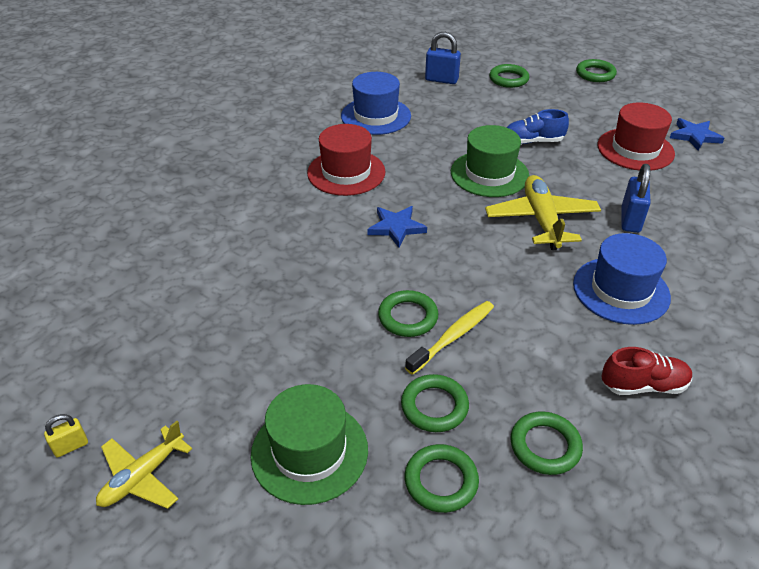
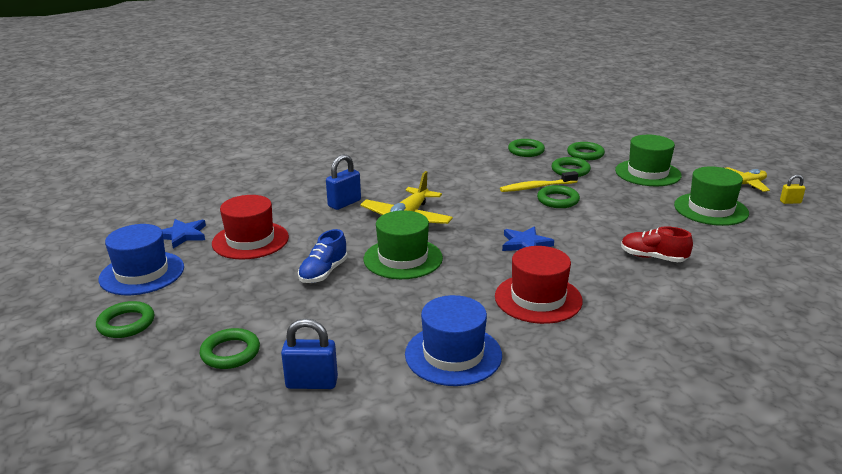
camera: 150 degrees left, 15 degrees down
(198, 375) = (710, 209): none -> green hat
(441, 80) = (312, 383): blue padlock -> blue padlock turned 45 degrees counterclockwise
(533, 141) = (323, 273): blue shoe -> blue shoe turned 90 degrees clockwise
(621, 290) = (410, 179): blue hat -> blue hat (142, 273)
(643, 385) = (453, 153): red shoe -> red shoe (653, 257)

